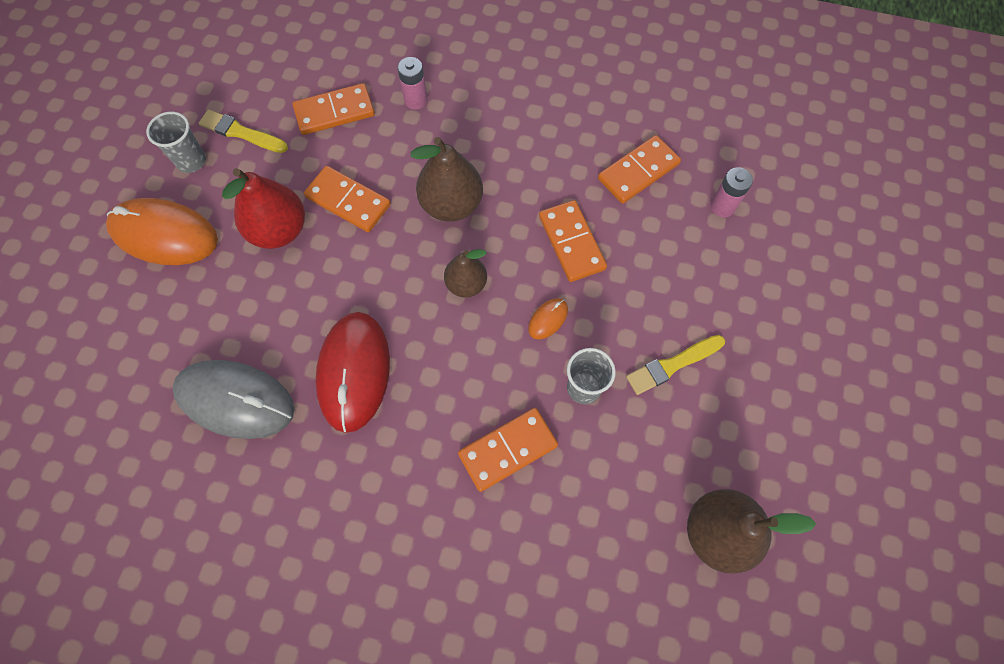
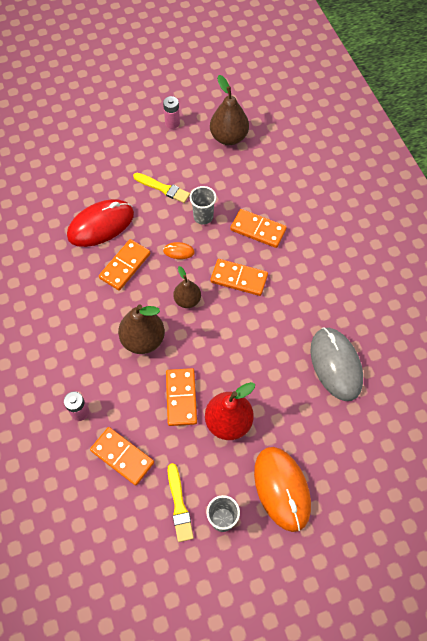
camera: 125 degrees left, 5 degrees down
(354, 372) = (276, 320): red mouse -> red mouse (101, 225)
(638, 171) = (54, 259): orange domino -> orange domino (239, 279)
(722, 207) = (52, 210): pink battery -> pink battery (172, 123)

